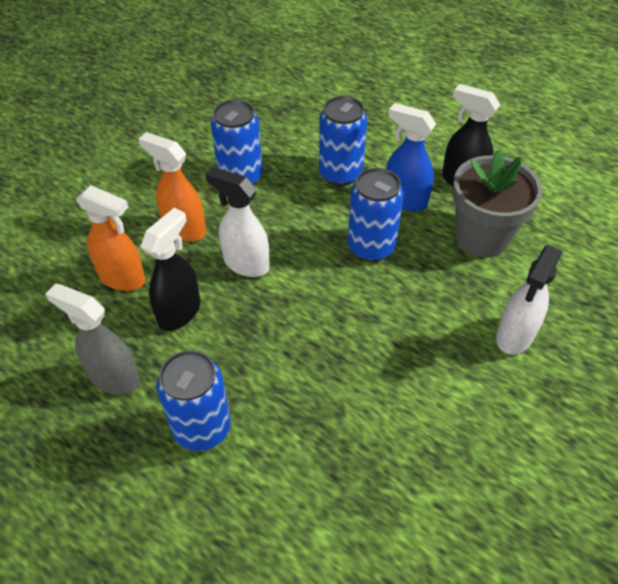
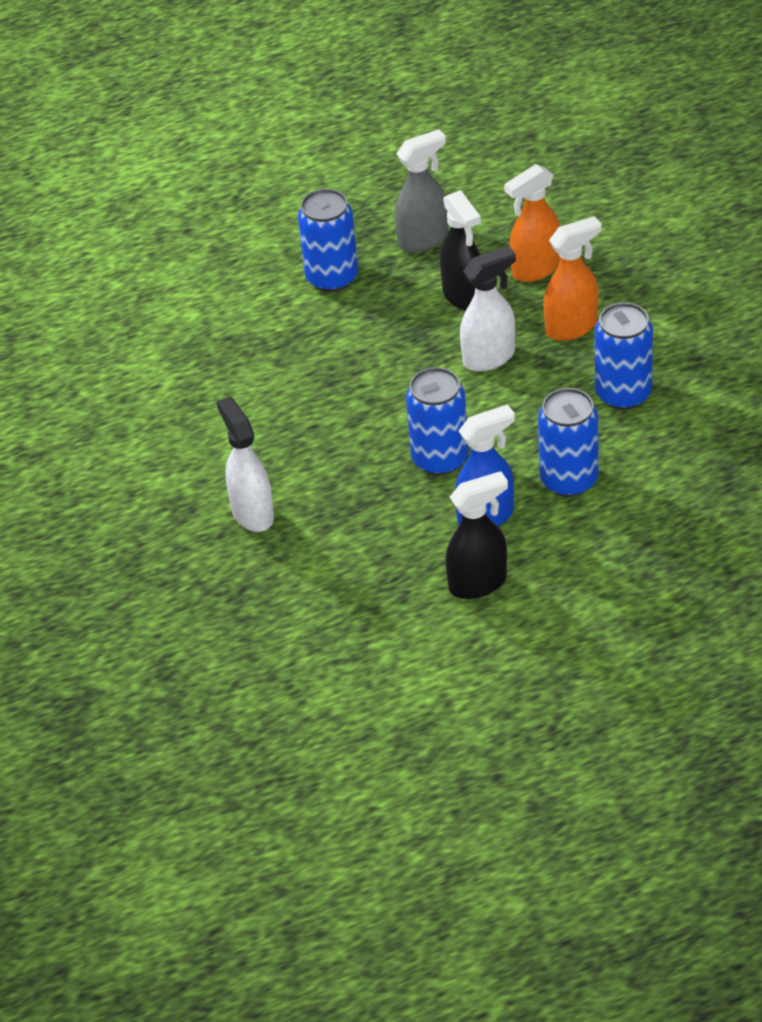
camera: 125 degrees right, 5 degrees down
(481, 237) = (384, 554): grey flower pot -> none

